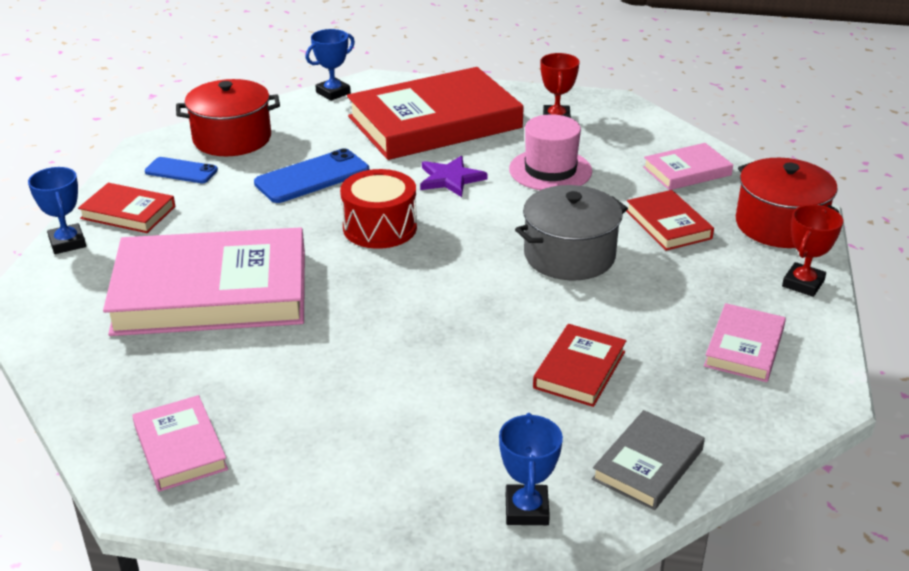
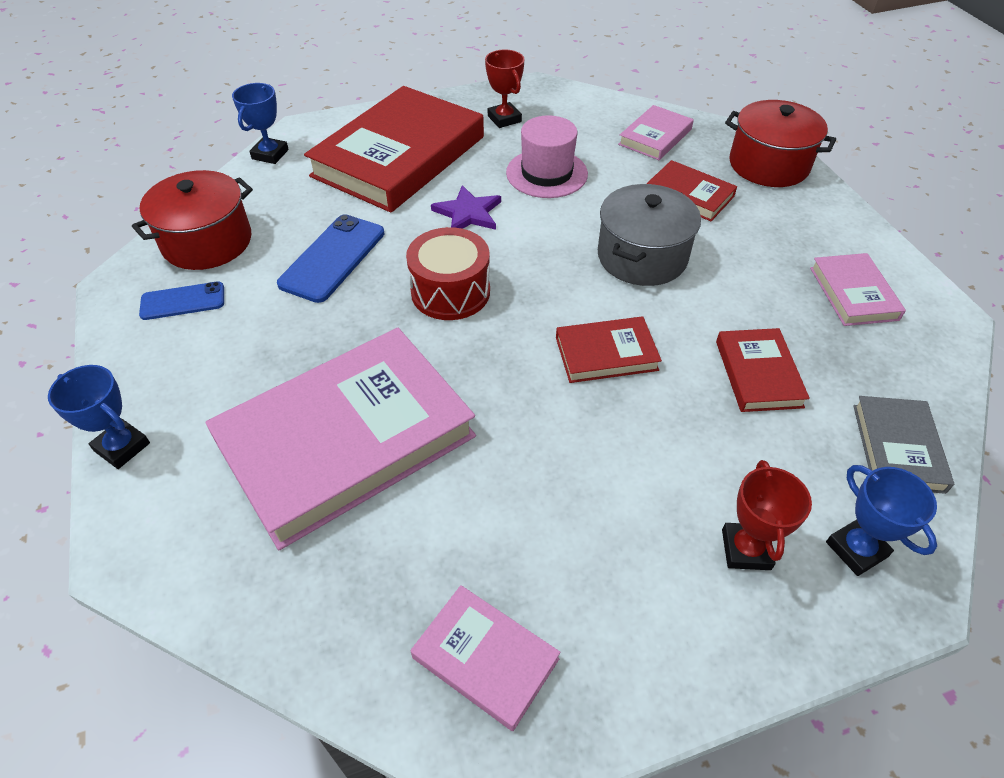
camera: 30 degrees left, 15 degrees up
(128, 212) = (164, 377): red book -> red book (606, 354)
(803, 284) = (835, 214): red trophy -> red trophy (746, 549)

